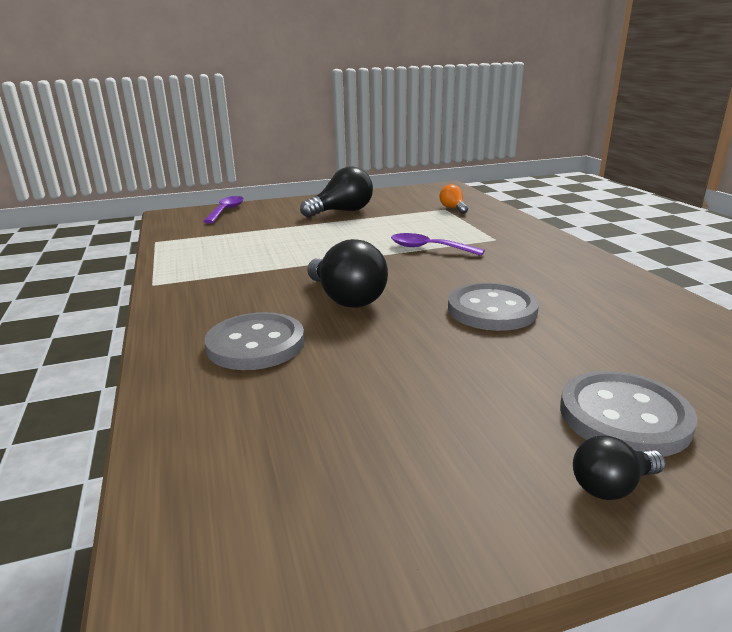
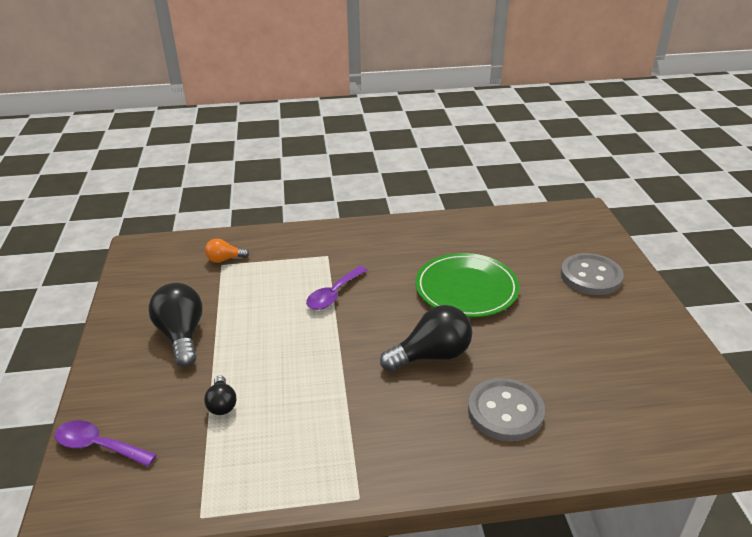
camera: 80 degrees left, 10 degrees up
(492, 310) = (466, 288): grey button -> green plate
(612, 486) = (643, 296): black light bulb -> black light bulb (222, 404)

